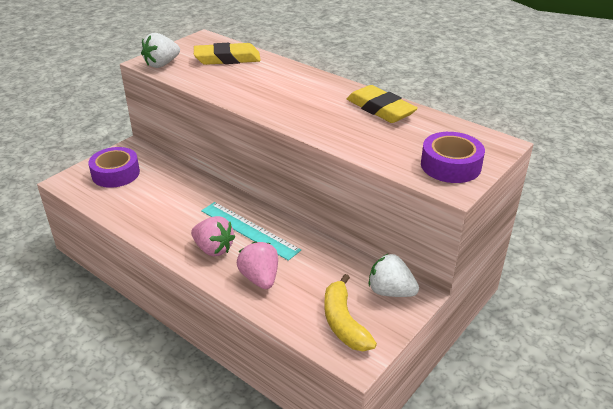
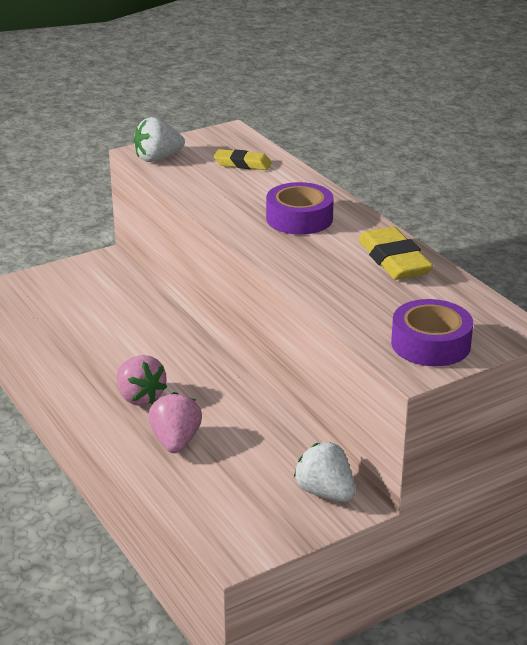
camera: 20 degrees right, 5 degrees down
(115, 174) = (71, 287): purple tape -> purple tape (299, 218)
(227, 59) = (242, 164): yellow eraser -> yellow eraser, size x0.64
(249, 230) = (194, 385): turquoise ruler -> none
(343, 322) = (246, 512): yellow banana -> none

